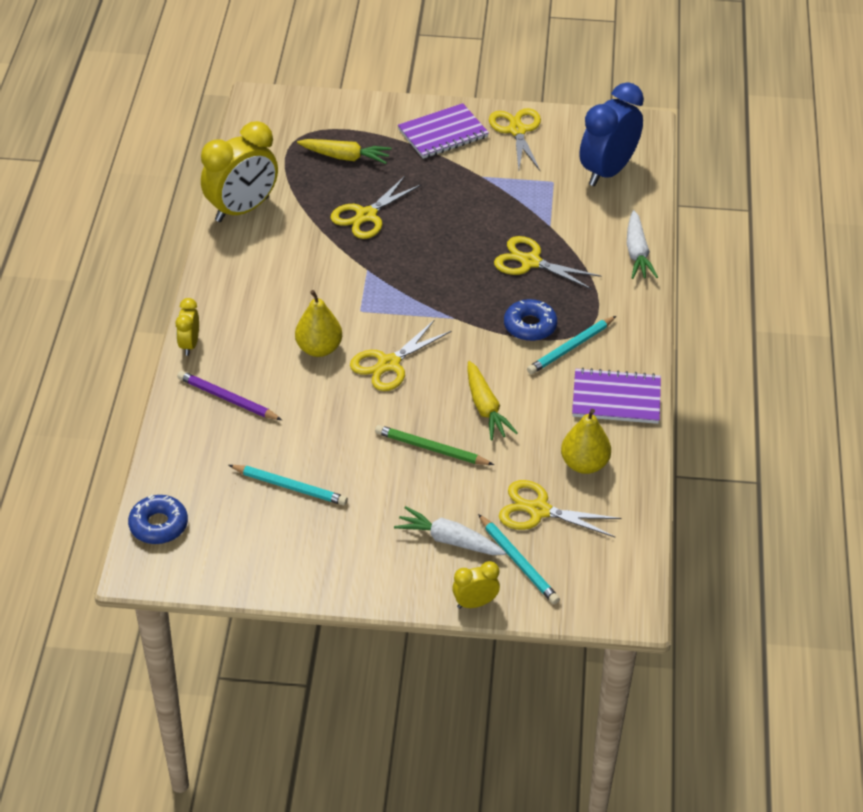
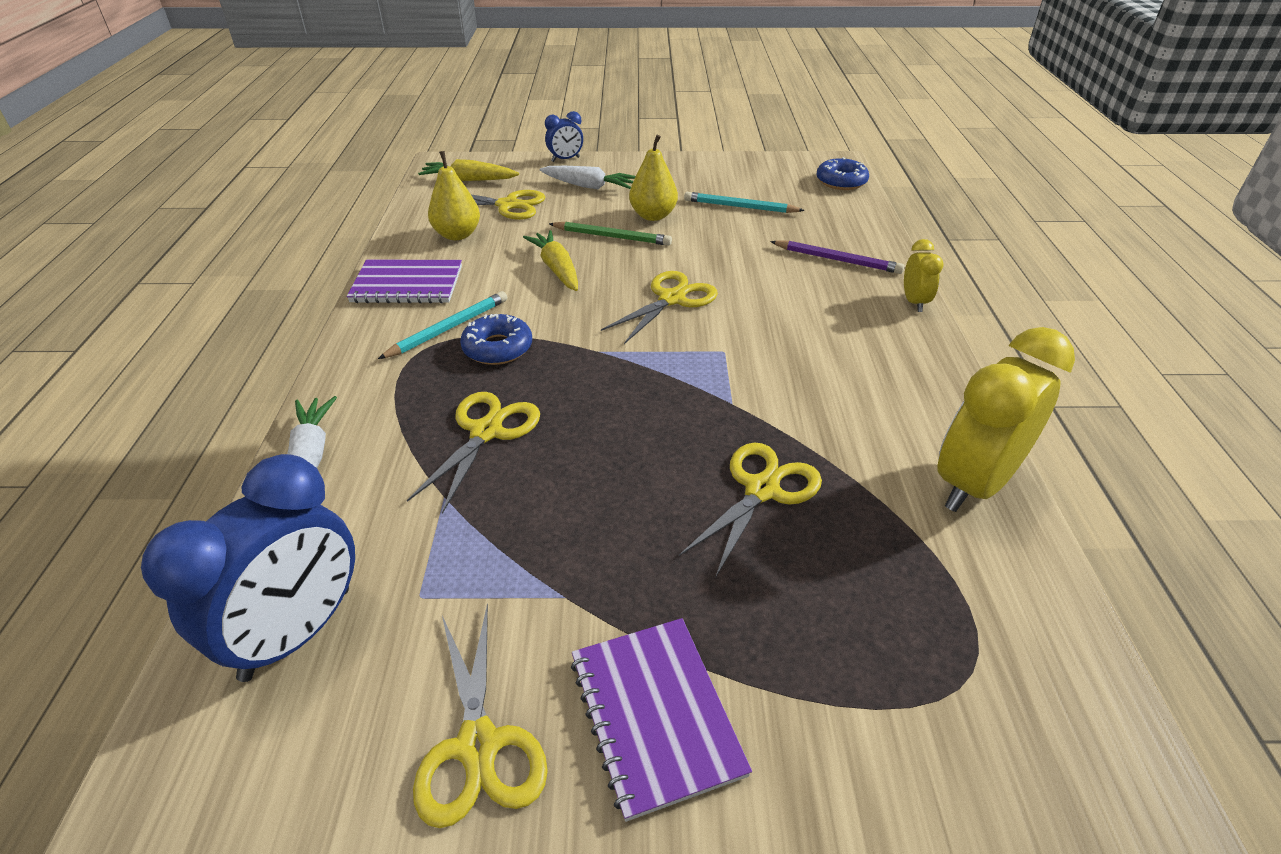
camera: 175 degrees right, 5 degrees down
(319, 348) = (759, 308): yellow pear -> yellow pear (653, 216)
(345, 157) = (849, 620): yellow carrot -> yellow carrot (469, 180)
(443, 133) = (655, 715): purple notebook -> purple notebook turned 75 degrees counterclockwise
(475, 603) = (565, 159): yellow clock -> blue clock
(518, 562) = (529, 179): turquoise pencil -> none
(530, 262) = (486, 432): yellow scissors -> yellow scissors turned 90 degrees counterclockwise

